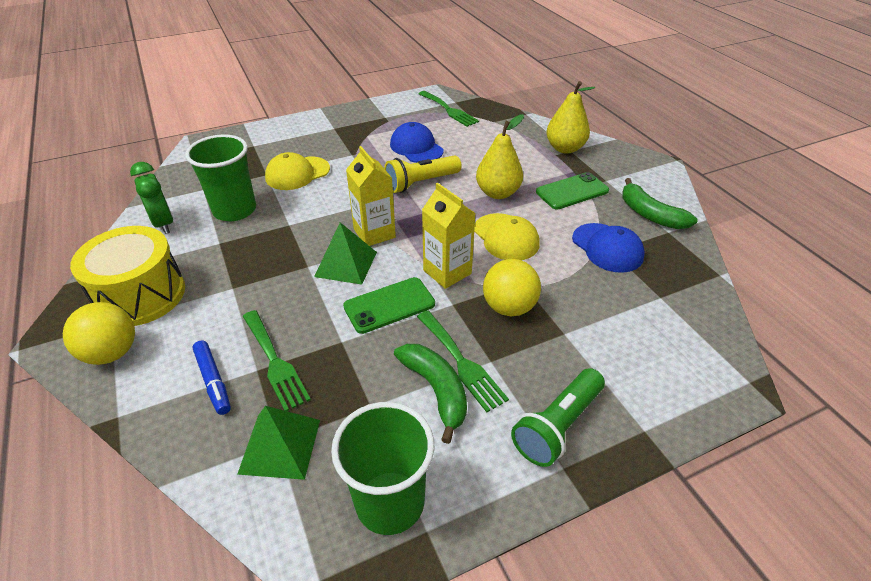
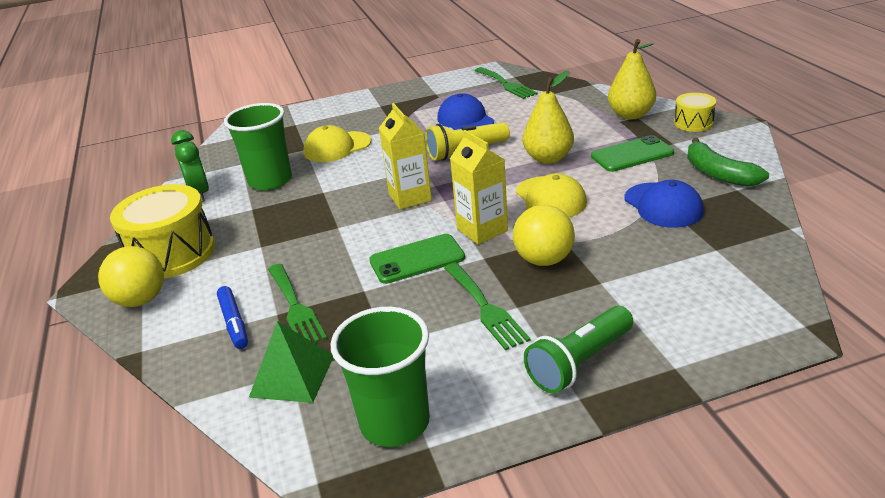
camera: 10 degrees right, 10 degrees down
(346, 264) = (377, 224): green pyramid -> none
(436, 390) = (455, 331): green banana -> none
(620, 159) = (693, 123): none -> yellow drum

